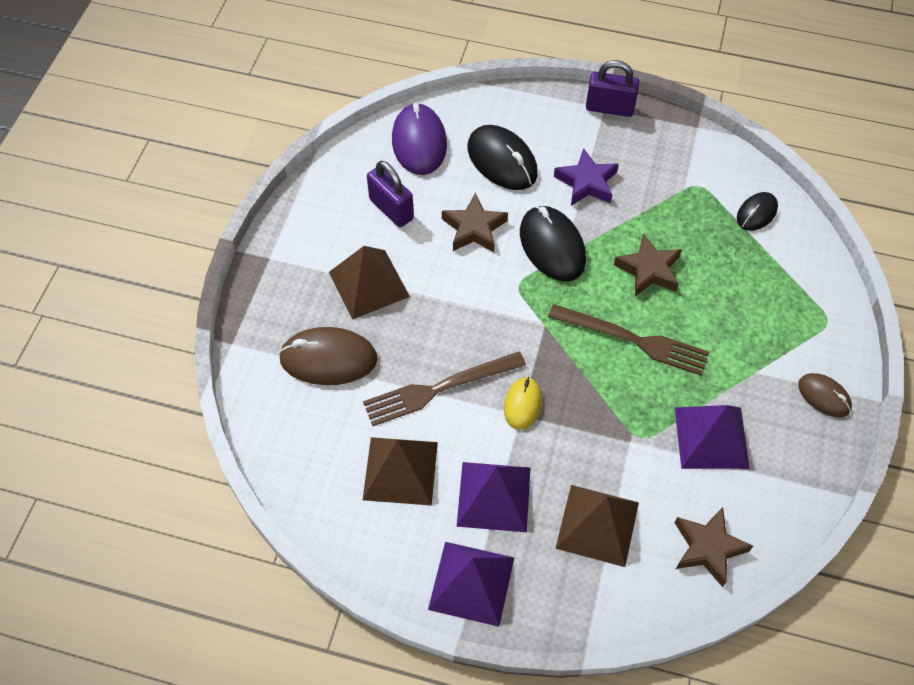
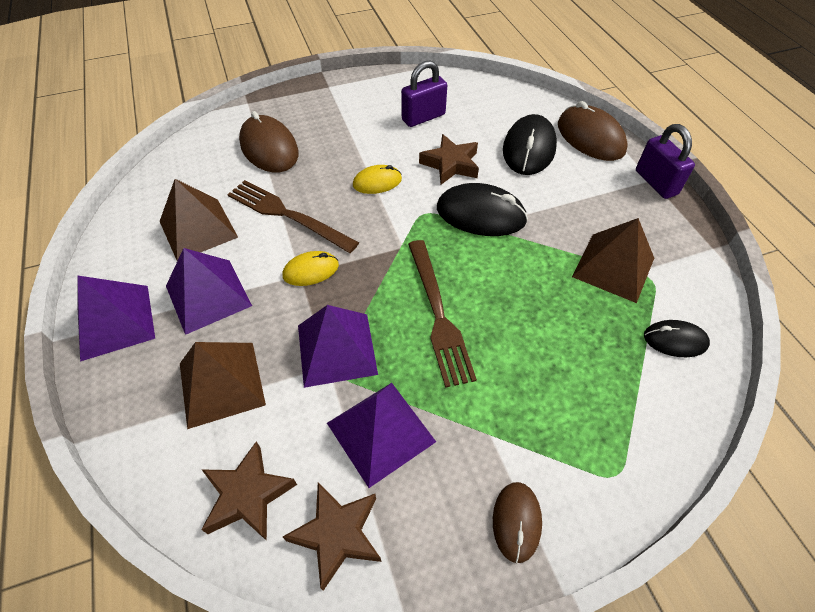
camera: 55 degrees right, 5 degrees down
(369, 284) = (349, 137): brown pyramid -> brown pyramid (613, 267)
(391, 209) = (423, 117): purple padlock -> purple padlock turned 45 degrees clockwise
(419, 142) = (495, 103): purple mouse -> none
(452, 297) = (377, 182): none -> yellow mouse
(524, 109) = (590, 137): none -> brown mouse
(552, 246) = (481, 214): black mouse -> black mouse turned 75 degrees clockwise
(586, 182) = (565, 205): purple star -> none
(619, 427) = (337, 349): none -> purple pyramid
(649, 270) = (522, 288): brown star -> brown star (337, 534)

